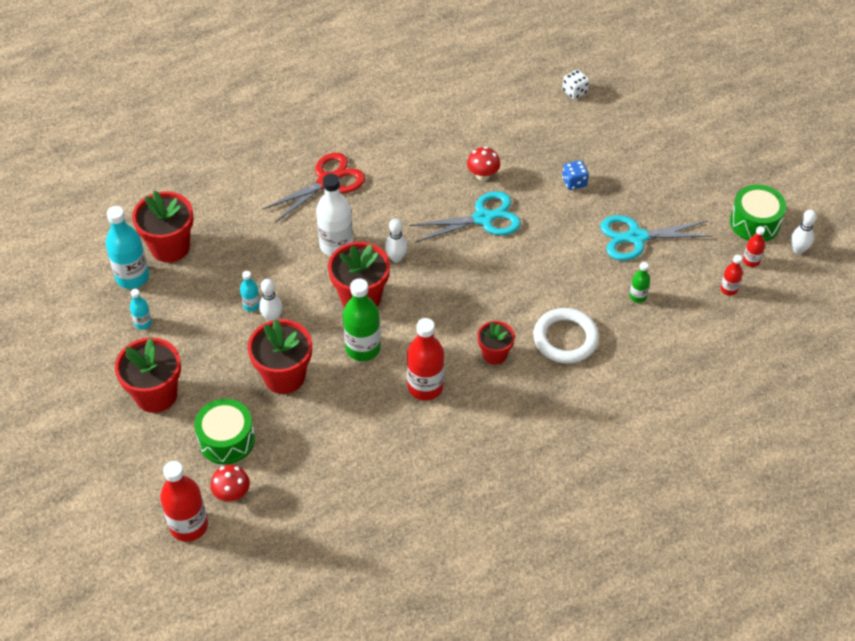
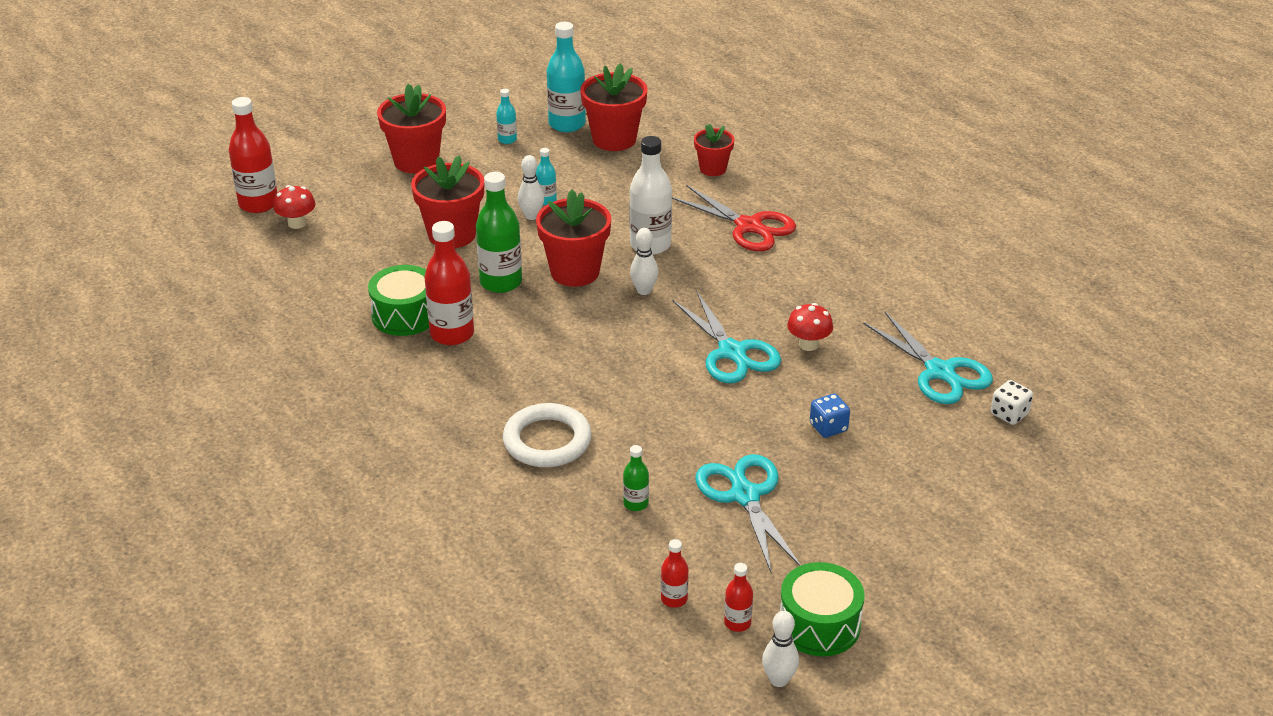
camera: 80 degrees right, 15 degrees down
(226, 440) = (364, 210): green drum -> green drum (405, 315)
(494, 354) = (510, 383): red flower pot -> red flower pot (713, 169)
(526, 114) = (940, 372): none -> turquoise scissors

